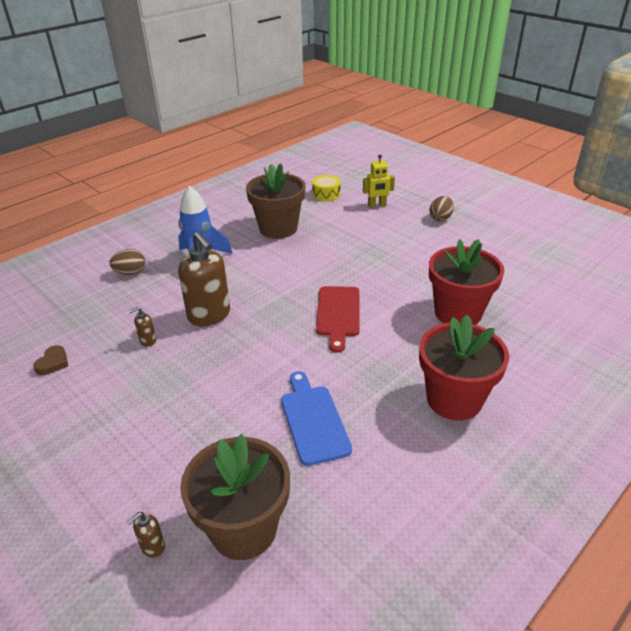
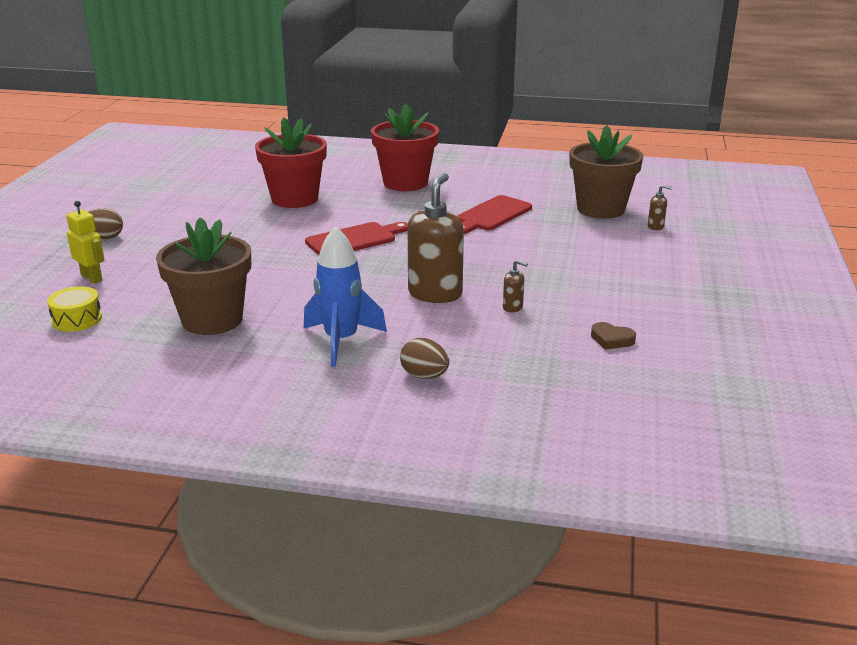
camera: 125 degrees left, 10 degrees down
(53, 363) = (611, 339): brown heart -> brown heart turned 135 degrees counterclockwise
(313, 420) = (491, 215): blue cutting board -> red cutting board

